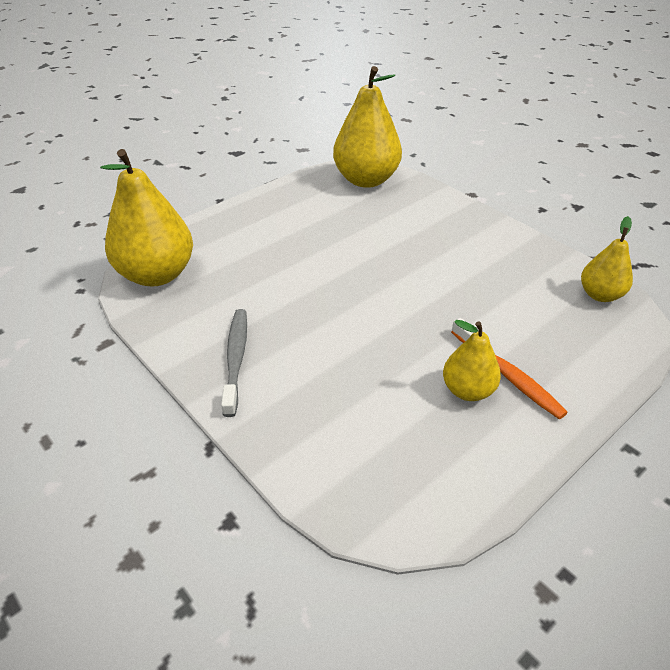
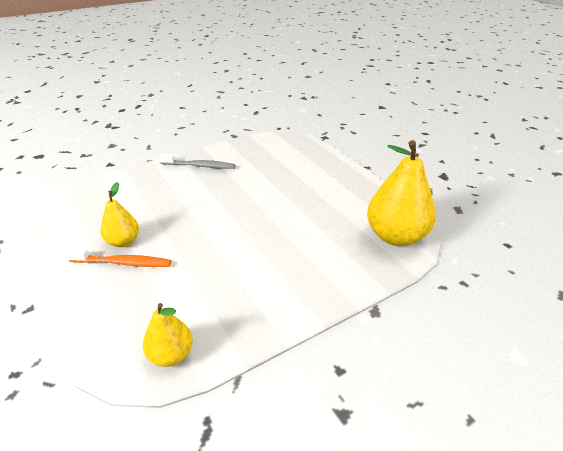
camera: 100 degrees right, 5 degrees down
(157, 274) = (281, 144): yellow pear -> none
(507, 374) = (123, 263): orange toothbrush -> orange toothbrush turned 150 degrees counterclockwise

